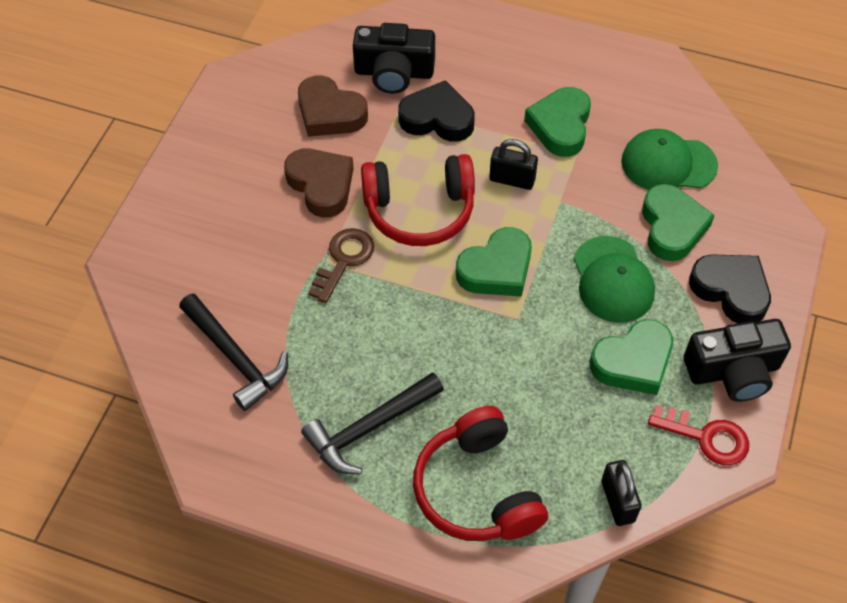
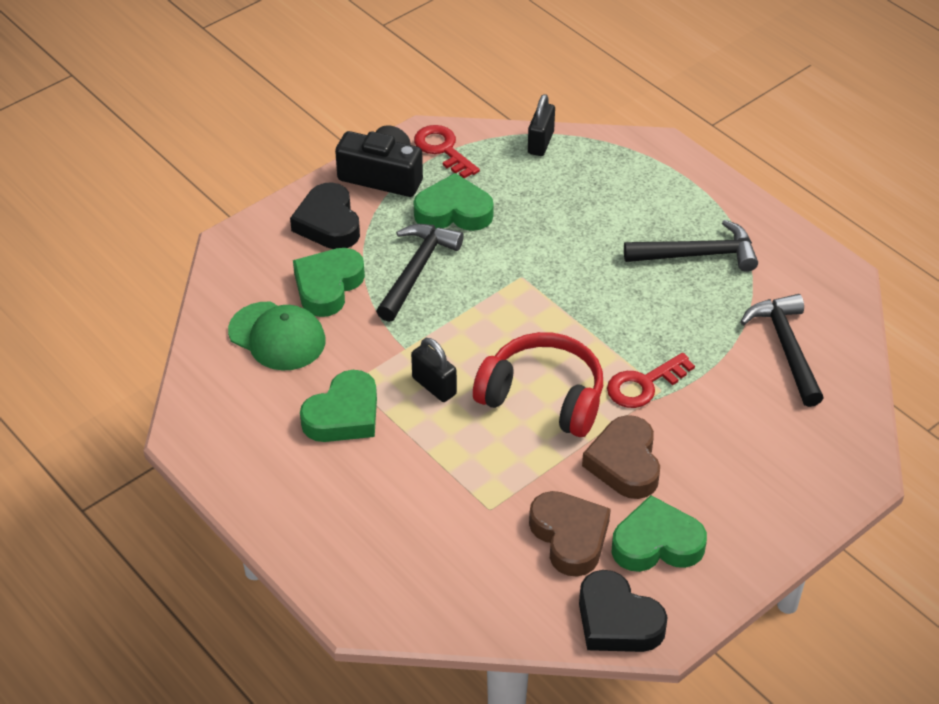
camera: 150 degrees left, 10 degrees down
(344, 260) = (644, 385): brown key -> red key
(394, 73) = (469, 552): black camera -> none
(437, 118) = (460, 478): black heart -> black heart (617, 620)
(477, 490) = (638, 187): red headphones -> none
(496, 269) = (509, 319): green heart -> green heart (656, 543)
(613, 280) = (417, 270): green cap -> black hammer

